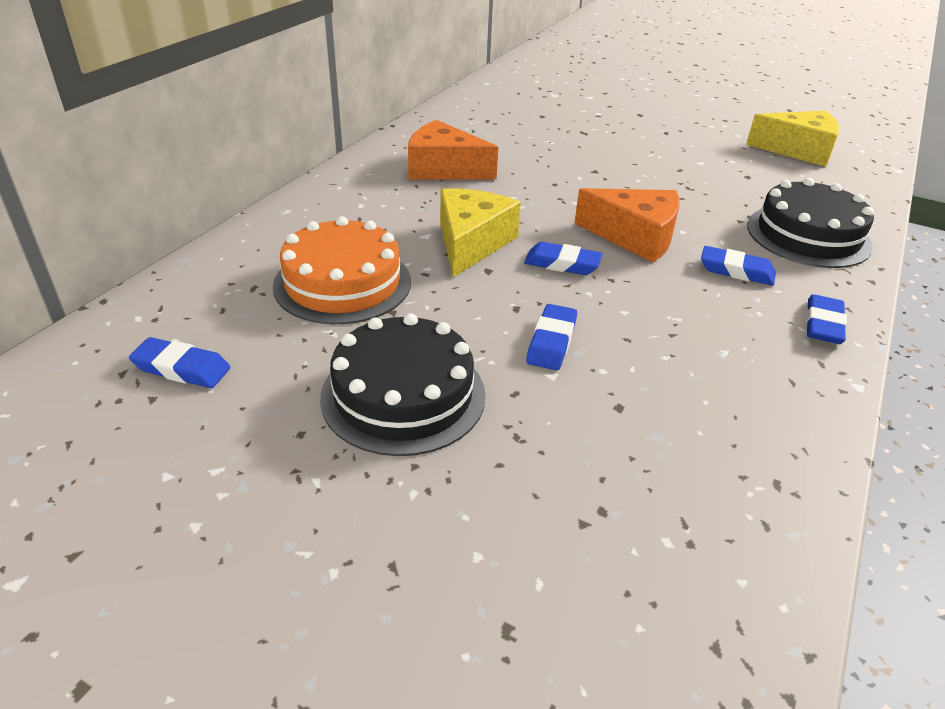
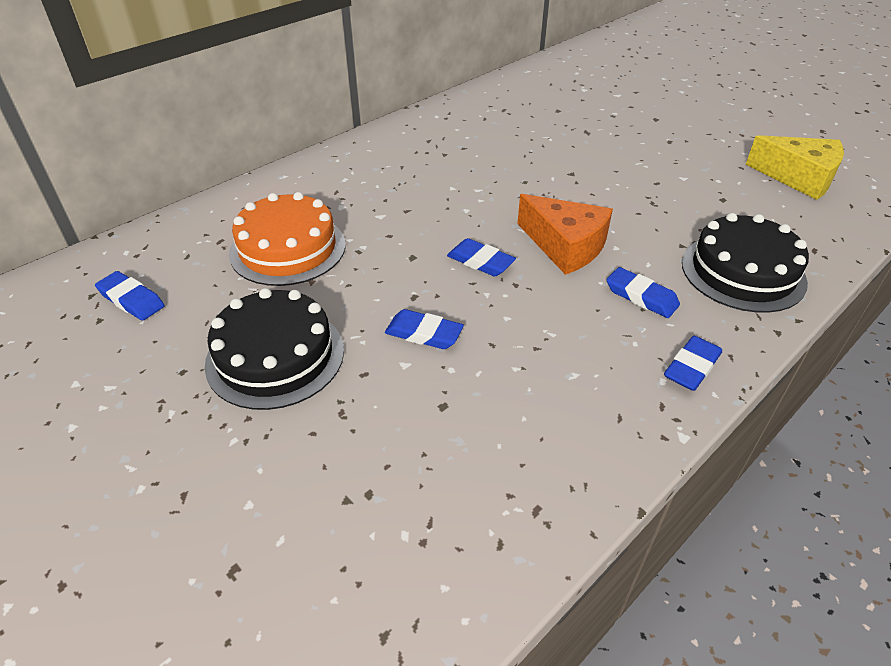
camera: 20 degrees right, 5 degrees up
(444, 169) = (434, 154): orange cheese -> none
(471, 243) = (414, 229): yellow cheese -> none
(551, 342) = (424, 334): blue eraser -> blue eraser turned 75 degrees clockwise

